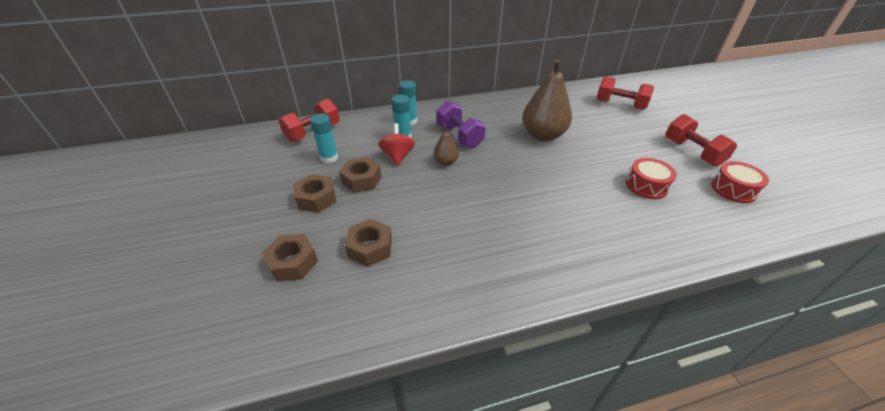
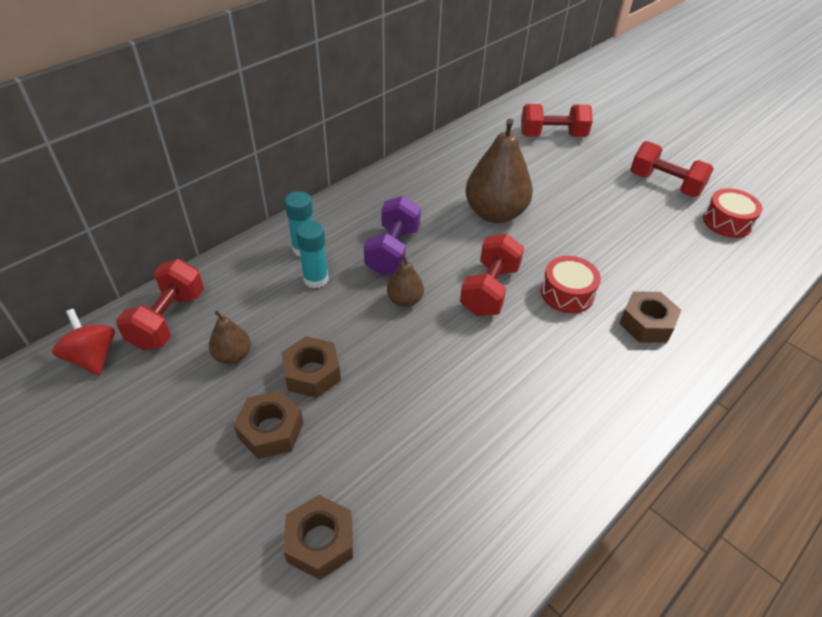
camera: 30 degrees left, 5 degrees up
(329, 158) = (233, 355): turquoise glue stick -> brown pear
(370, 248) = (405, 470): brown nut -> brown nut (646, 323)
(398, 156) = (333, 315): red spinning top -> red spinning top (93, 357)
(459, 136) = (393, 251): purple dumbbell -> purple dumbbell turned 75 degrees clockwise
(505, 174) = (490, 290): none -> red dumbbell
(646, 186) = (647, 248): red drum -> red drum (567, 293)

